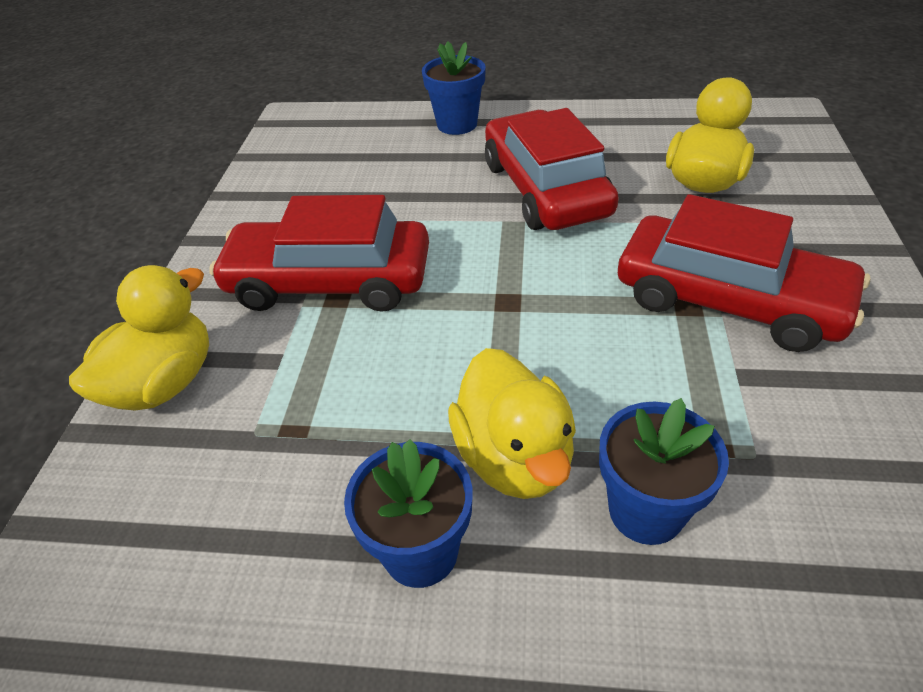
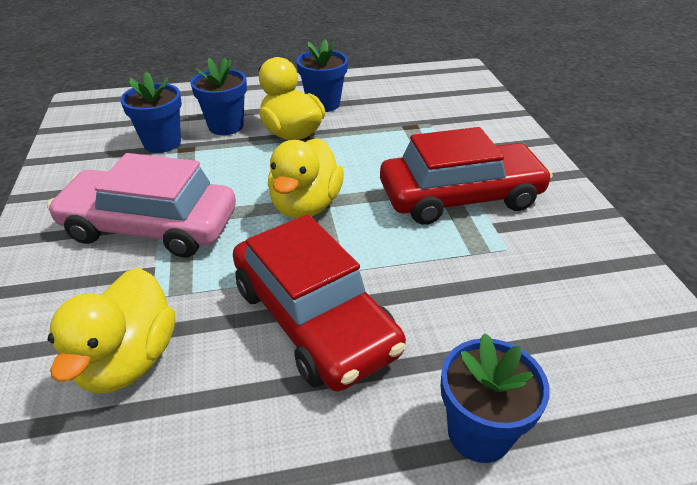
camera: 160 degrees right, 5 degrees down
(164, 383) = (502, 133): yellow duck -> yellow duck (305, 205)
(728, 300) = (150, 226): red car -> pink car
(771, 479) = (162, 143): none -> blue flower pot

